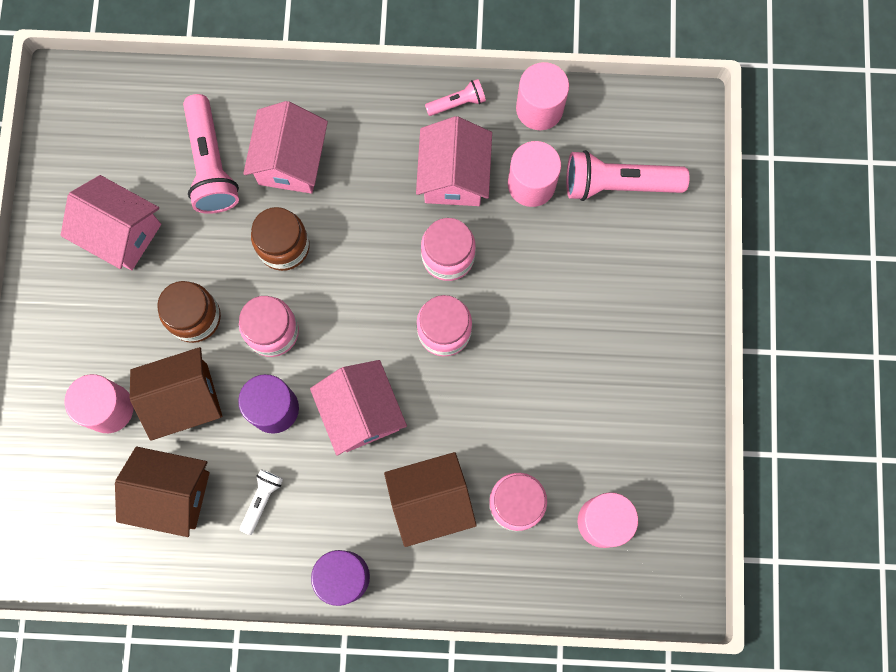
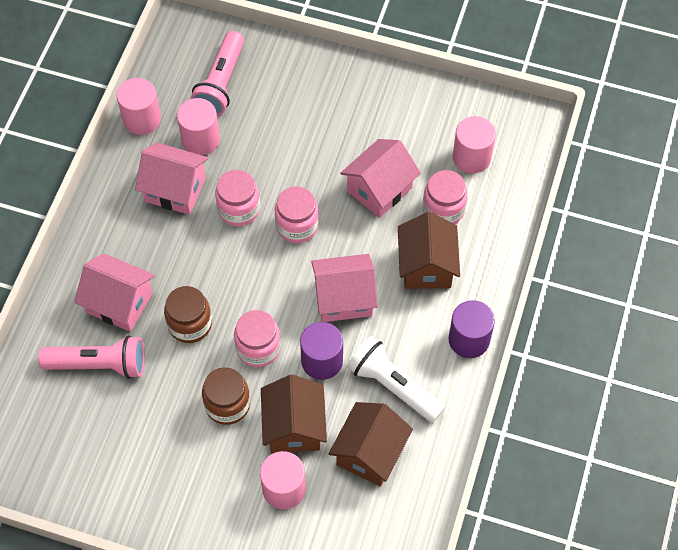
camera: 75 degrees left, 15 degrees down
(121, 233) = (134, 448): pink house -> pink house (379, 189)
(262, 500) = (393, 385): white flashlight -> white flashlight, size x1.95
(457, 103) = (116, 173): pink flashlight -> none

